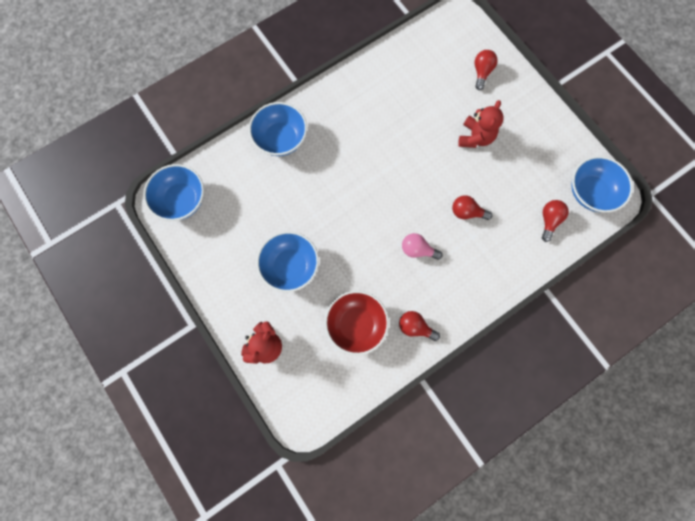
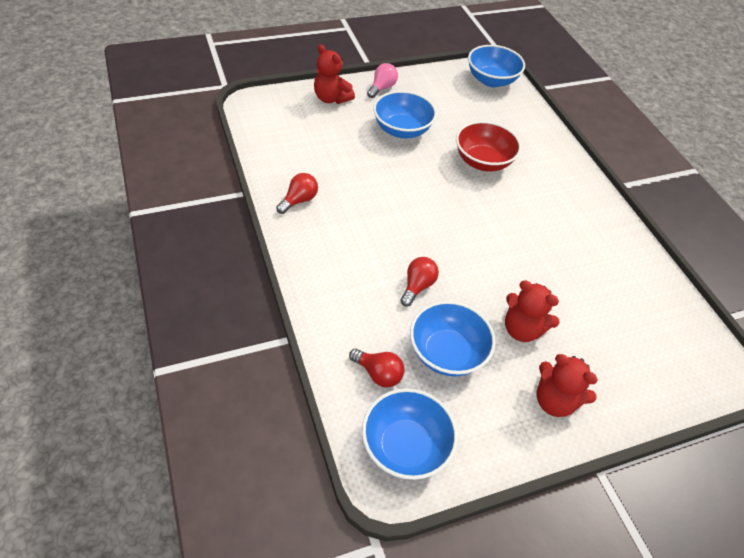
camera: 100 degrees right, 25 degrees down
(281, 139) = (546, 155): blue bowl -> blue bowl (447, 353)
(356, 324) = (323, 159): red bowl -> red bowl (483, 161)
(417, 250) = (385, 227): pink light bulb -> pink light bulb (382, 88)
(482, 72) = (626, 371): red light bulb -> none
(522, 112) = (554, 401): none -> red teddy bear

